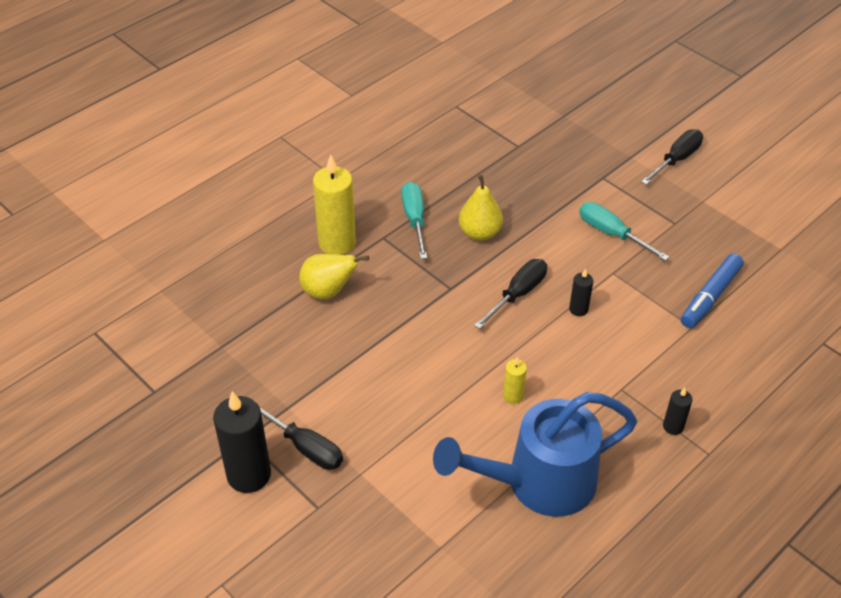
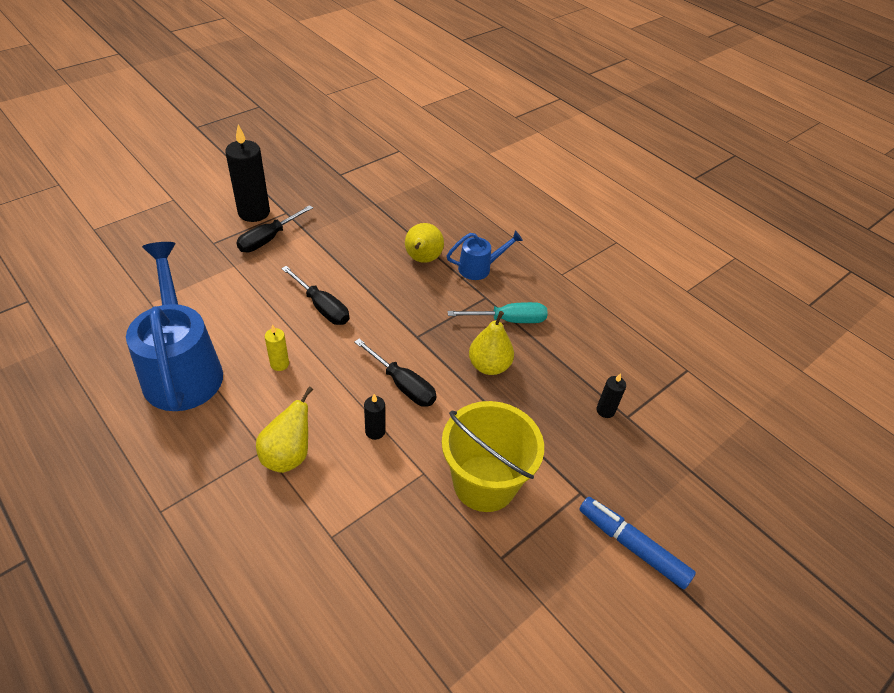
camera: 90 degrees right, 0 degrees up
(337, 243) = (479, 268): yellow candle -> blue watering can
(611, 233) = (484, 483): turquoise screwdriver -> yellow bucket
(622, 369) = (288, 455): none -> yellow pear
(673, 426) = (204, 485): black candle -> black candle (605, 410)
(676, 159) = (623, 588): black screwdriver -> black screwdriver (322, 307)
(710, 297) = (373, 568): blue marker -> blue marker (632, 546)

